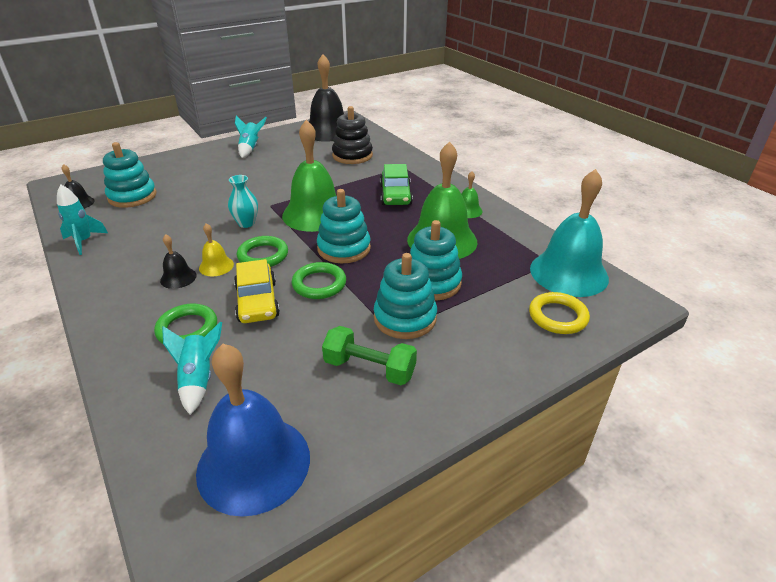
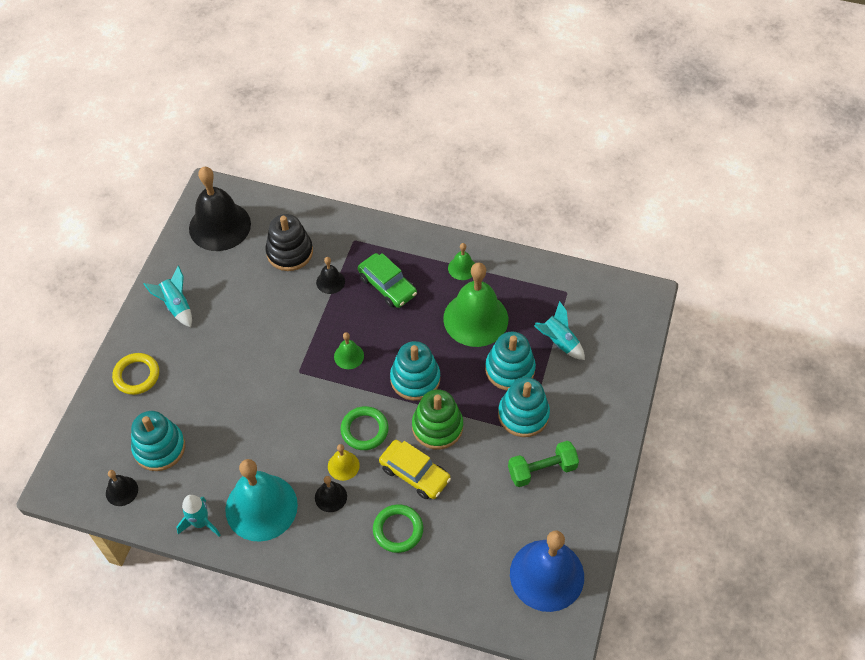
camera: 40 degrees left, 20 degrees up
(198, 379) = (454, 556): turquoise rocket -> turquoise rocket (558, 342)
(246, 223) = (307, 406): turquoise vase -> none
(315, 214) = (349, 356): green bell -> green bell, size x0.45
(319, 284) = (437, 427): green ring -> green stacking toy
(358, 177) = (330, 282): none -> black bell
(558, 316) = (610, 344): yellow ring -> yellow ring (136, 375)
(568, 273) = (586, 295): turquoise bell -> turquoise bell (261, 507)

